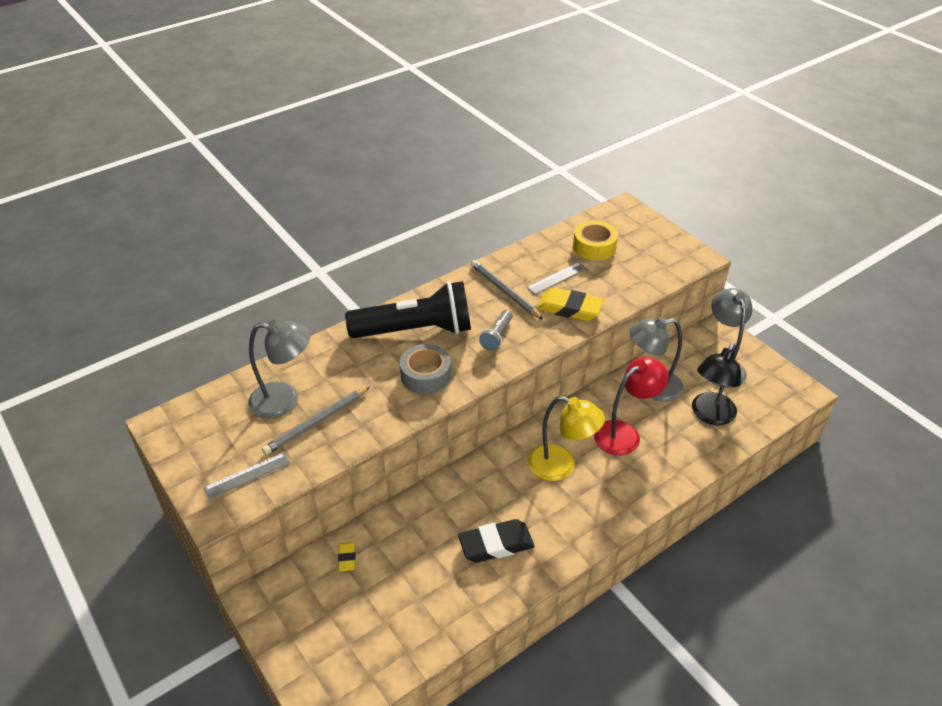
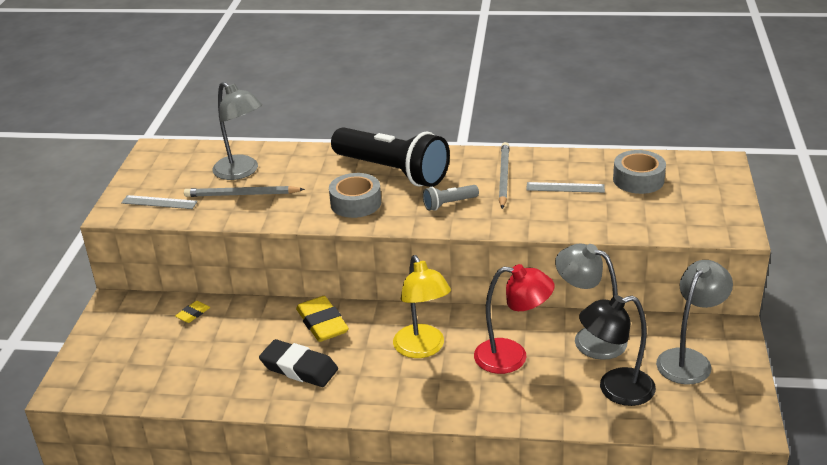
camera: 45 degrees right, 10 degrees down
(569, 308) = (541, 213): yellow eraser -> yellow eraser (322, 323)
(594, 247) = (638, 180): yellow tape -> grey tape

